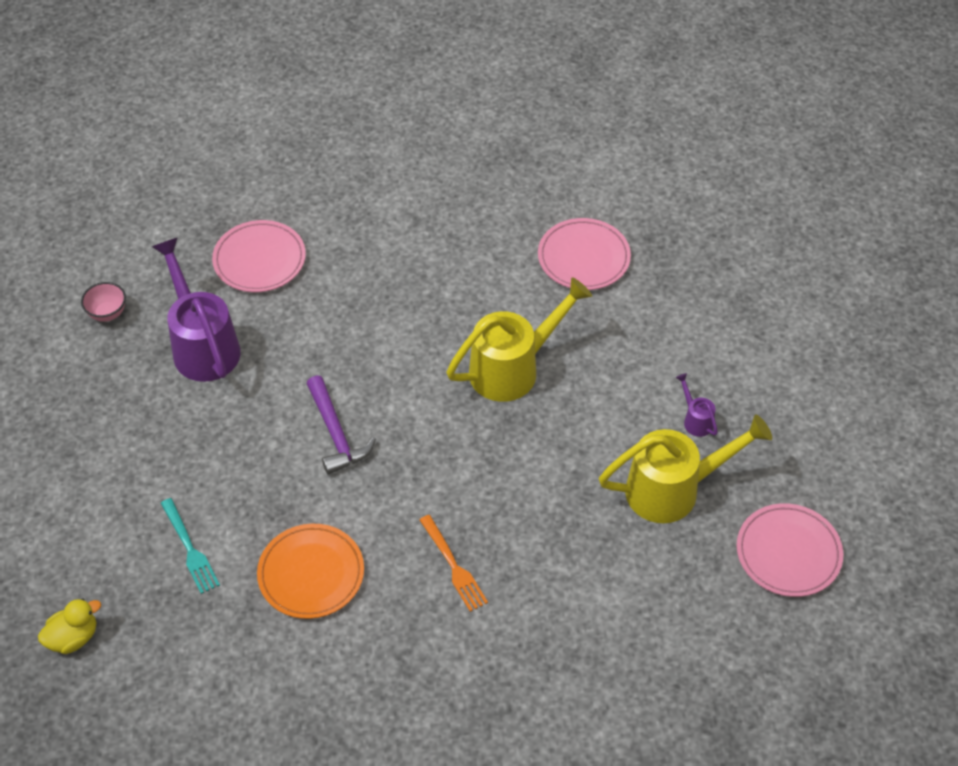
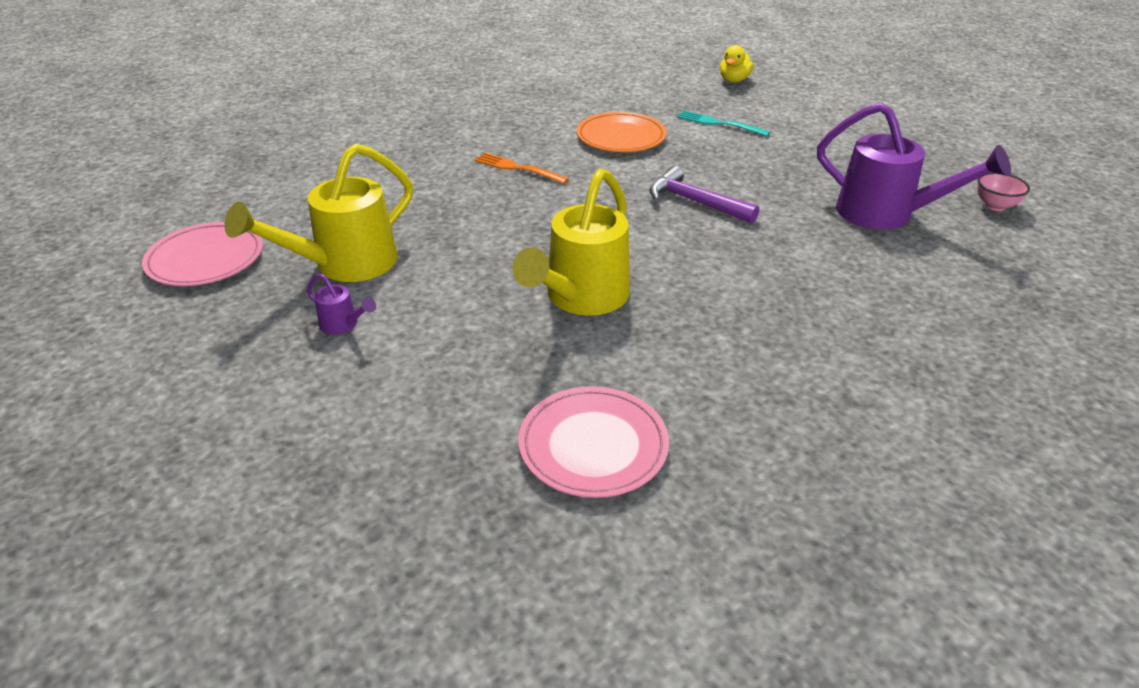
camera: 150 degrees right, 15 degrees down
(259, 260) = (947, 290): pink plate -> none

